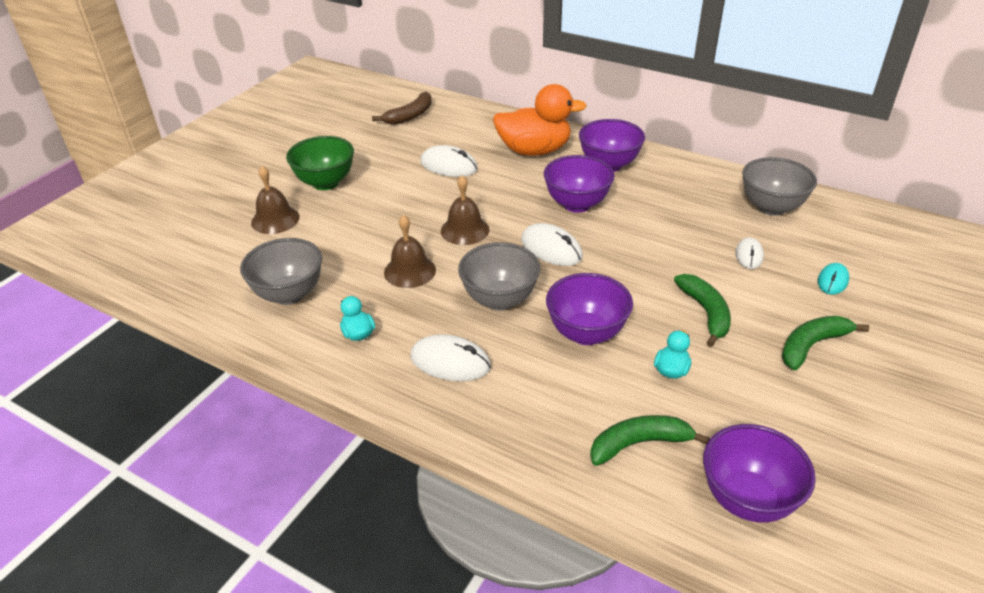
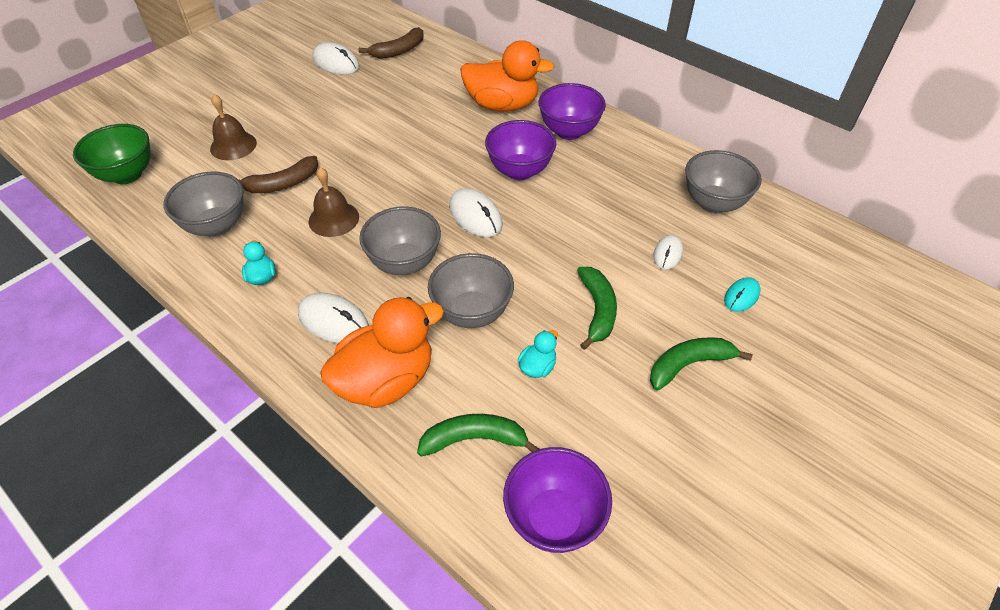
camera: 10 degrees right, 10 degrees up
(325, 183) = (293, 113): green bowl -> green bowl (127, 175)
(342, 247) = (282, 184): none -> brown banana
(449, 166) = (414, 111): white mouse -> white mouse (336, 62)
(465, 230) = (401, 183): brown bell -> none
(528, 406) = (386, 380): none -> orange duck
(586, 333) = (472, 313): purple bowl -> grey bowl

